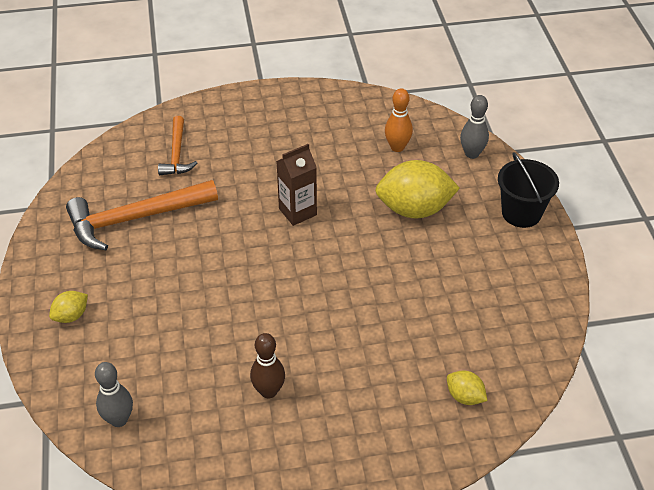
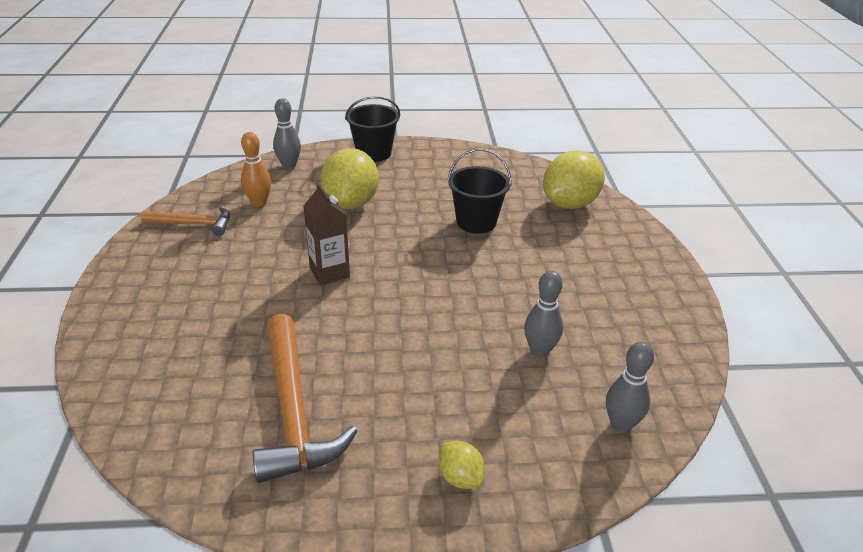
camera: 85 degrees left, 10 degrees down
(177, 153) = (181, 366): orange hammer -> orange hammer (193, 224)
(206, 364) = (539, 350): none -> grey bowling pin
(268, 391) = (572, 308): brown bowling pin -> none
(403, 310) = (476, 222): none -> black bucket
(465, 397) = (570, 204): yellow lemon -> yellow lemon, size x2.07

